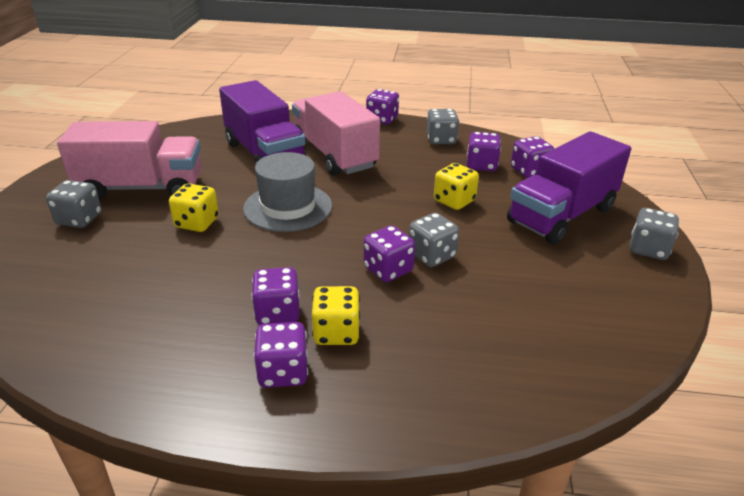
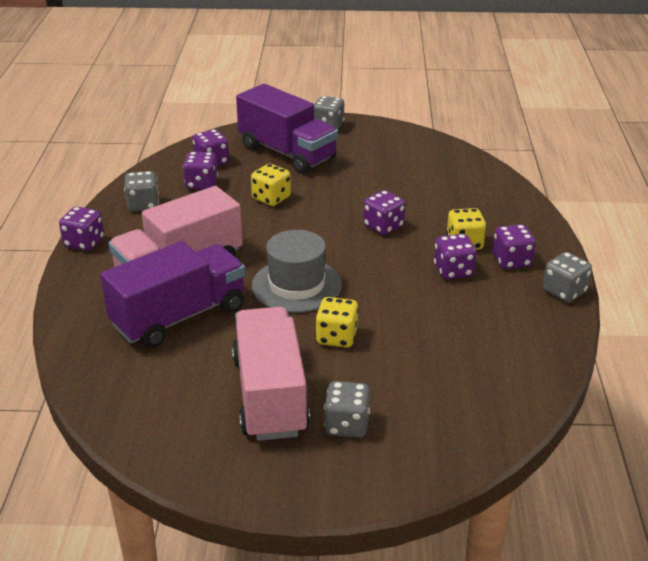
camera: 95 degrees left, 0 degrees up
(431, 255) = (358, 208): grey dice -> grey dice (564, 291)

